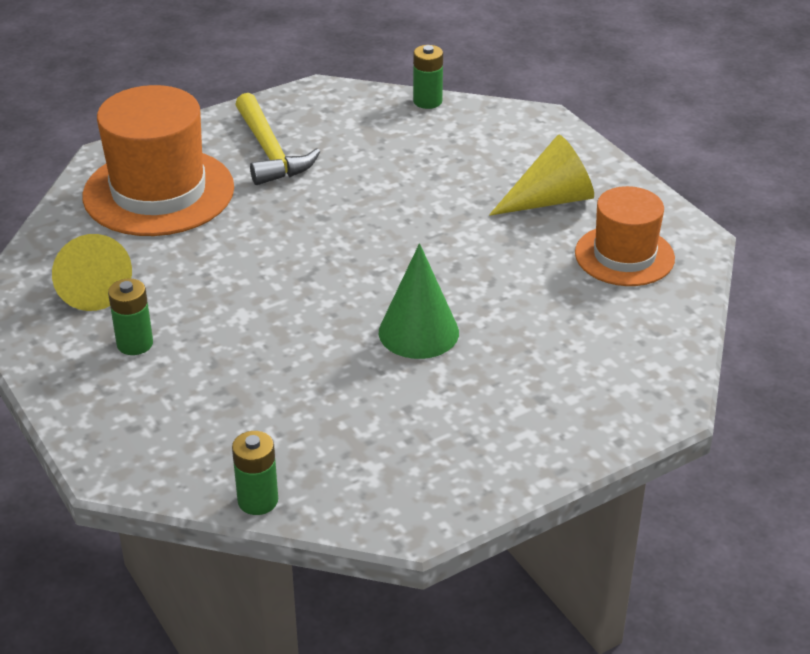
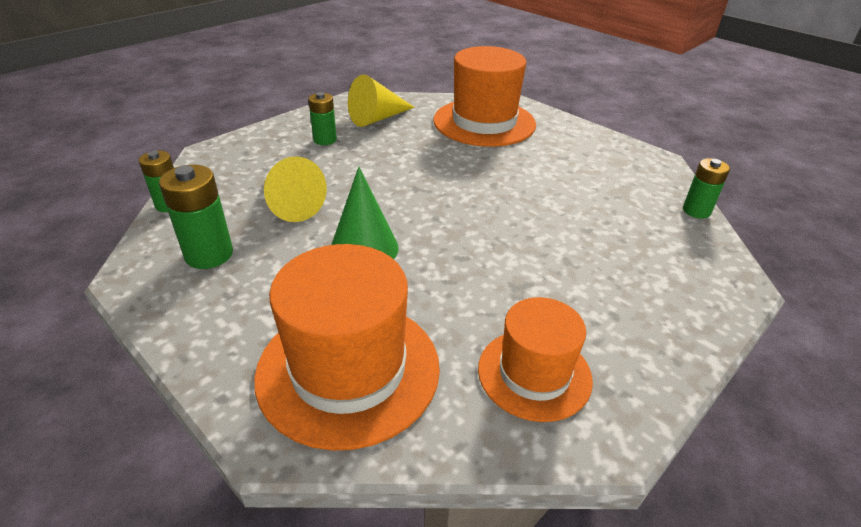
camera: 75 degrees right, 0 degrees up
(270, 152) = (560, 152): yellow hammer -> none
(390, 457) = (209, 254): none -> green battery
(550, 200) = (598, 305): yellow cone -> yellow cone (290, 204)
(599, 359) = (348, 369): none -> orange hat

